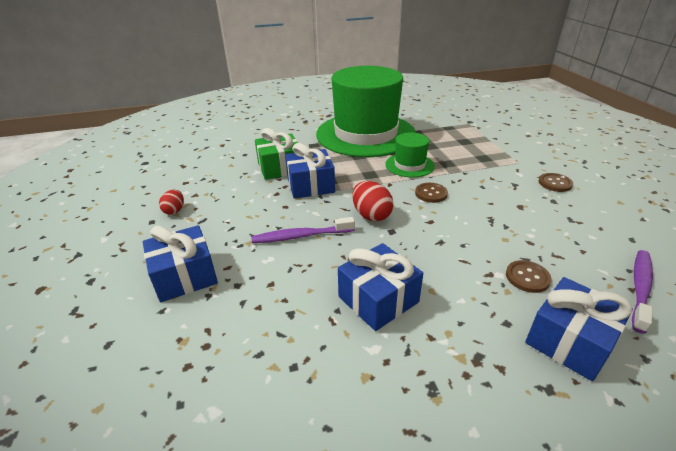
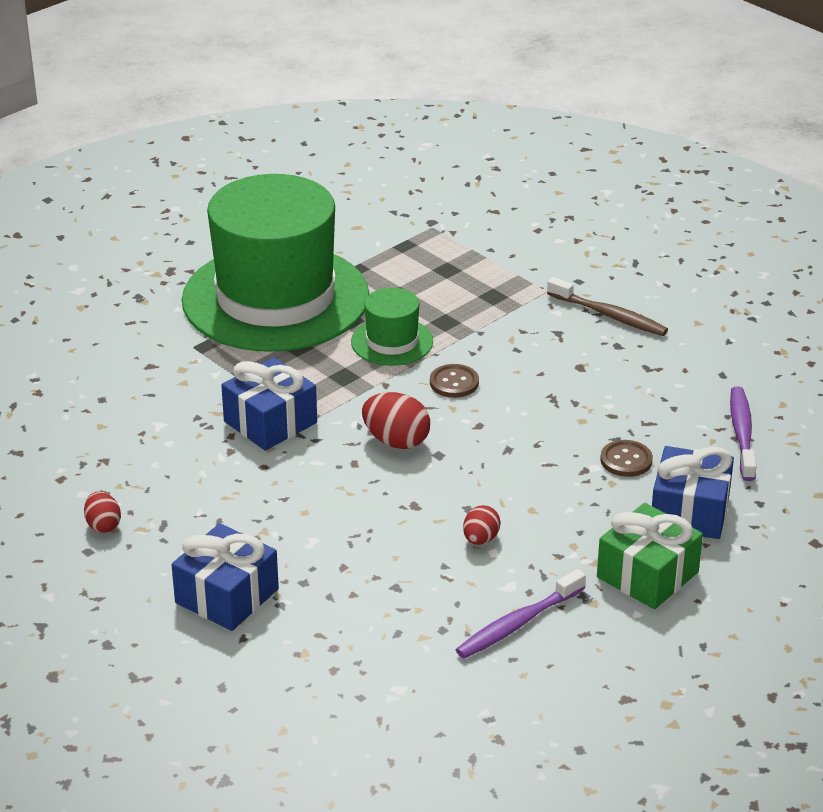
camera: 30 degrees left, 0 degrees up
(280, 168) = (191, 406): green gift -> green gift (647, 575)
(301, 236) = (326, 500): purple toothbrush -> purple toothbrush (517, 623)
(378, 299) = (480, 539): blue gift -> red egg
(555, 183) = (609, 315): brown button -> brown toothbrush

